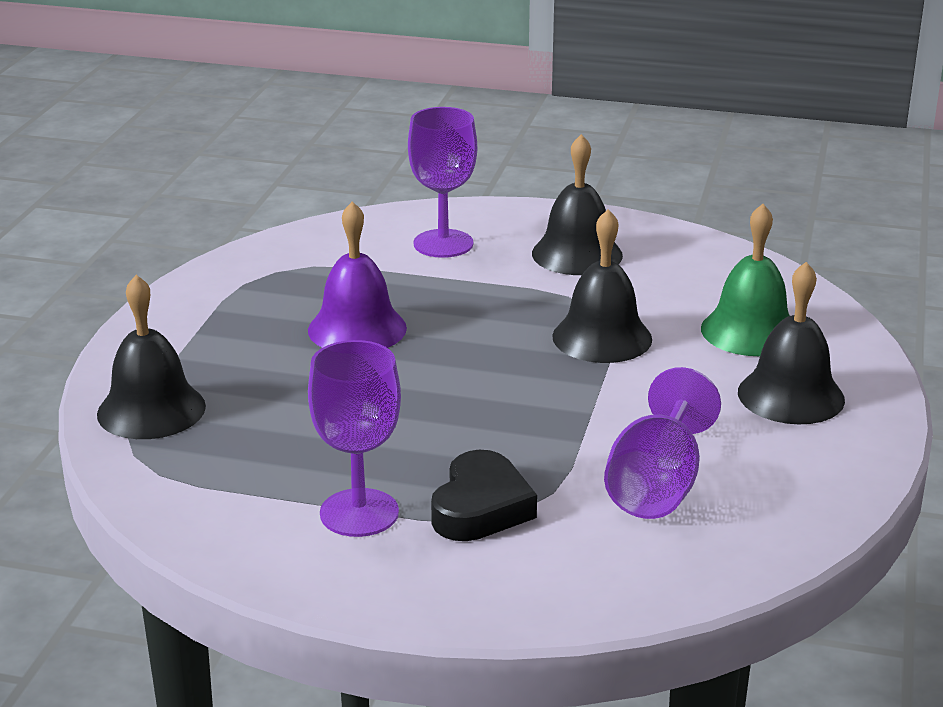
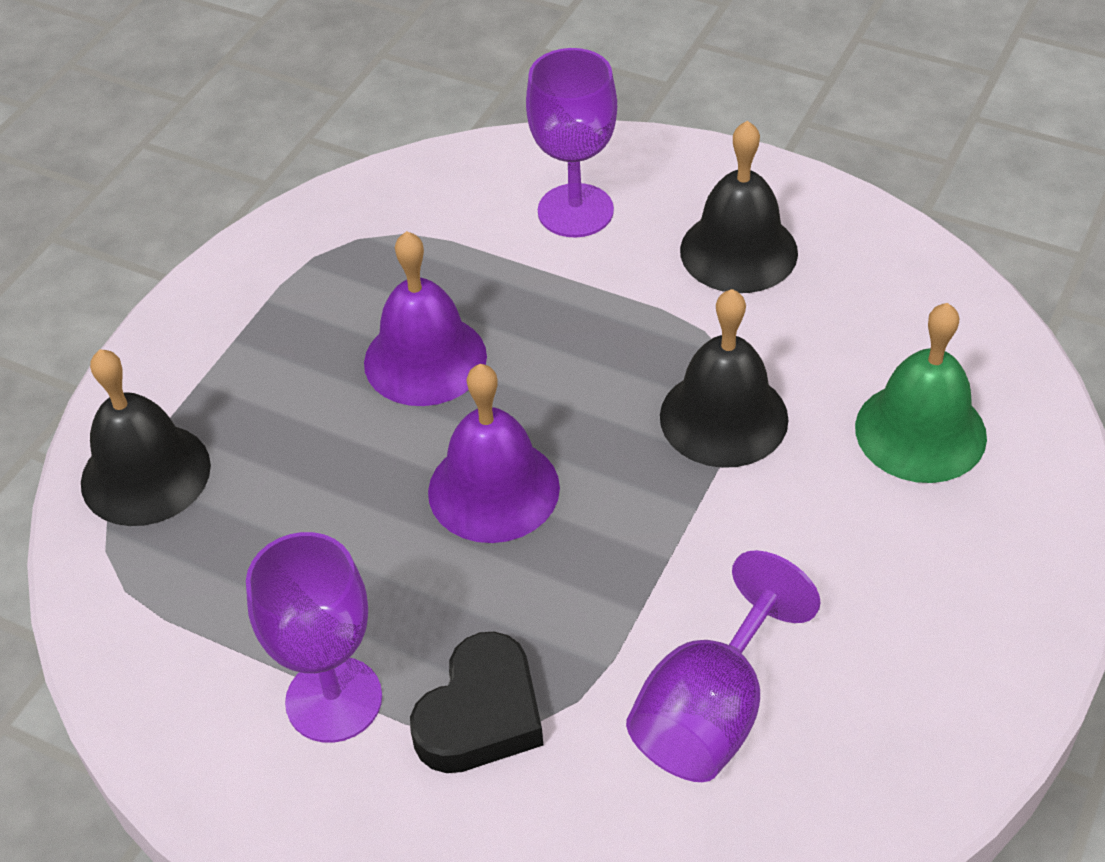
camera: 15 degrees right, 20 degrees up
(440, 390) = (493, 489): none -> purple bell
(791, 395) = (936, 565): black bell -> none

